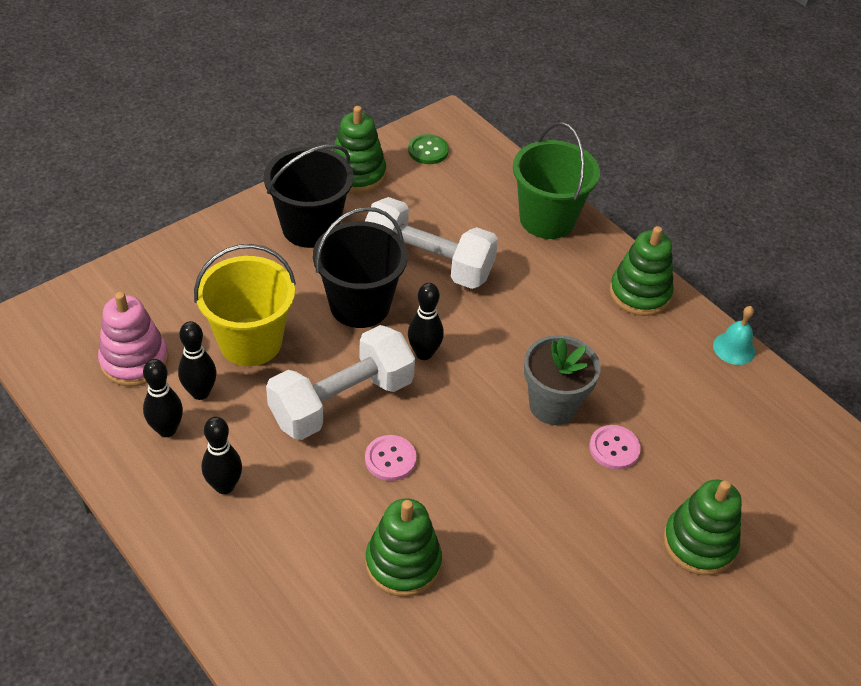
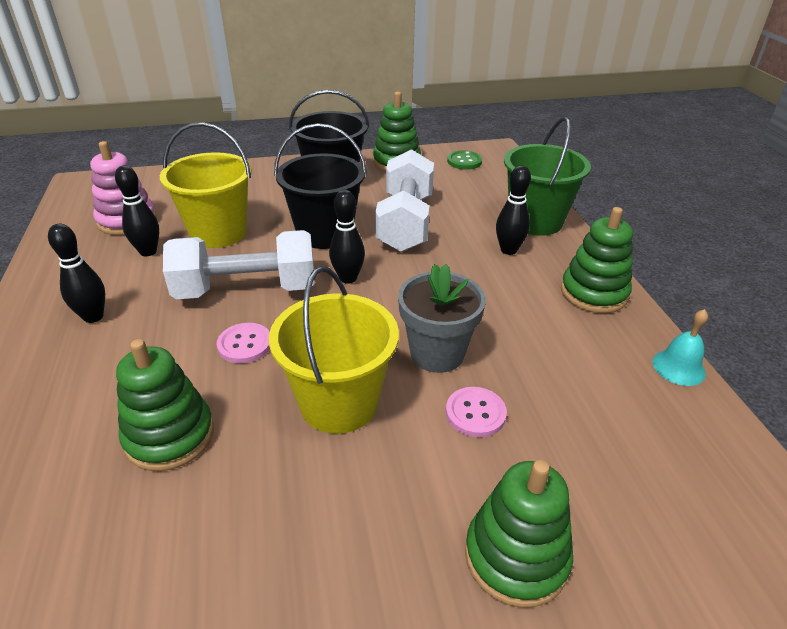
camera: 30 degrees right, 10 degrees down
(167, 429) = (98, 266): black bowling pin -> black bowling pin (508, 250)
(428, 263) = (405, 223): white dumbbell -> white dumbbell turned 45 degrees clockwise
(509, 481) = (339, 403): none -> yellow bucket

